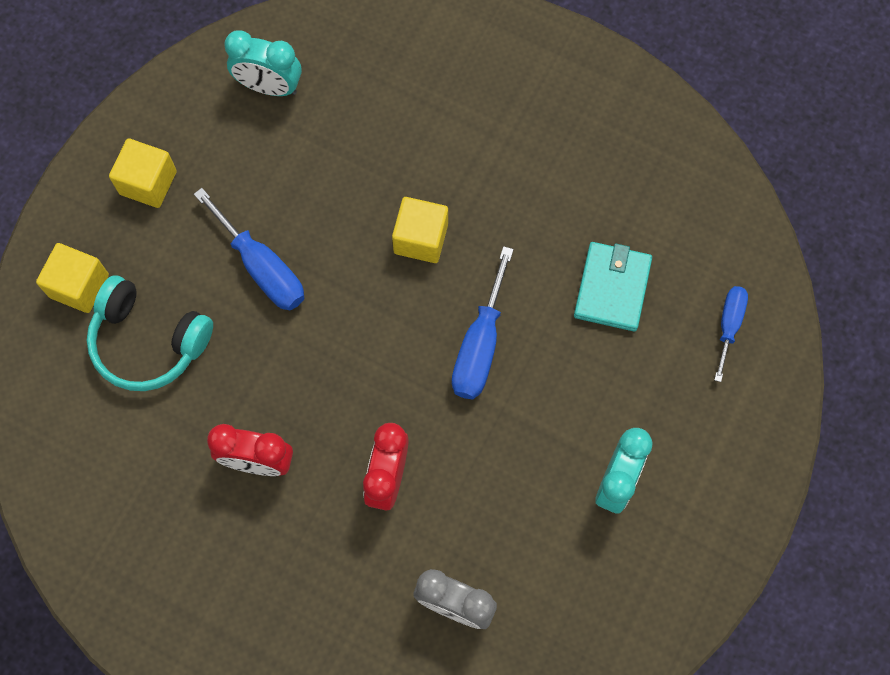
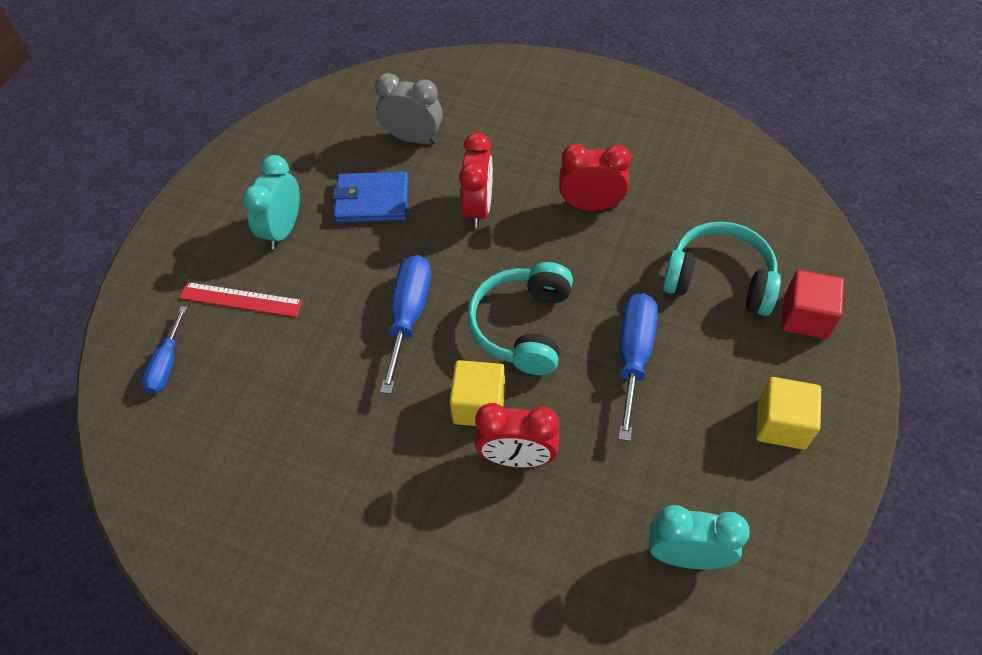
camera: 175 degrees right, 15 degrees down
(79, 286) = (805, 317): yellow cube -> red cube
(262, 267) = (634, 356): blue screwdriver -> blue screwdriver turned 60 degrees clockwise
(364, 316) = (522, 326): none -> turquoise headphones
(393, 185) = (517, 457): none -> red clock
(511, 508) = (372, 201): none -> blue wallet
(612, 288) = (280, 383): turquoise wallet -> none
(659, 392) = (241, 299): none -> red ruler

